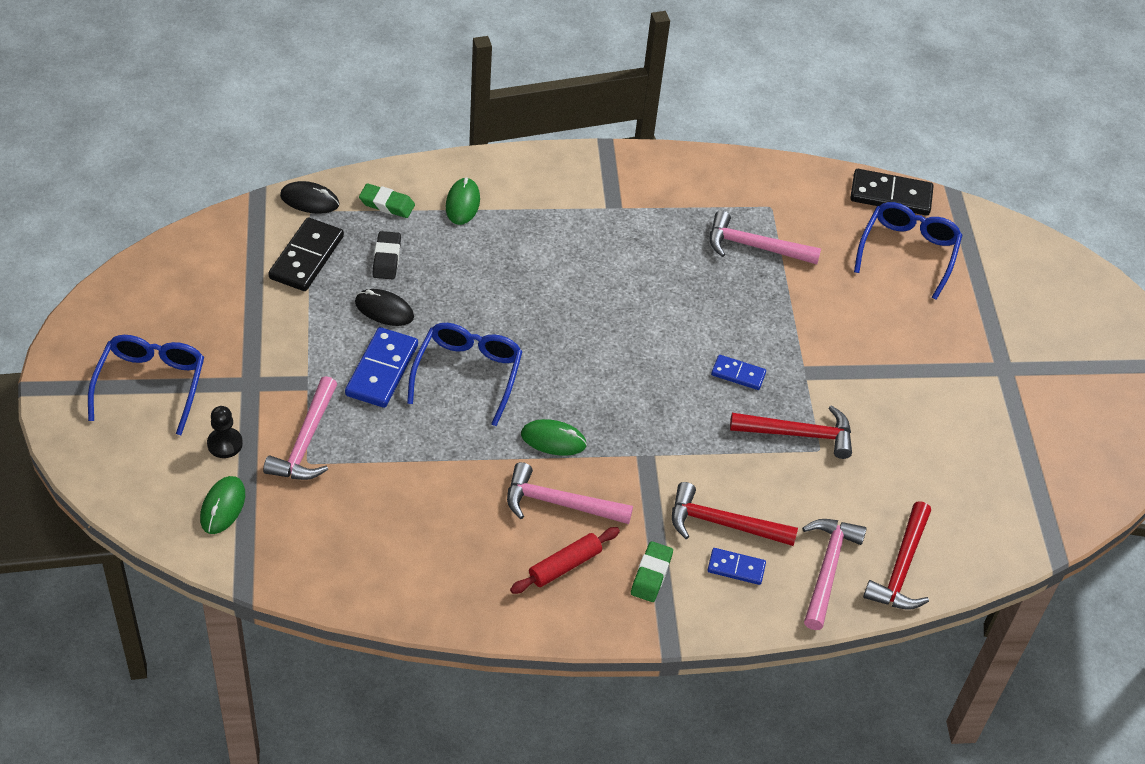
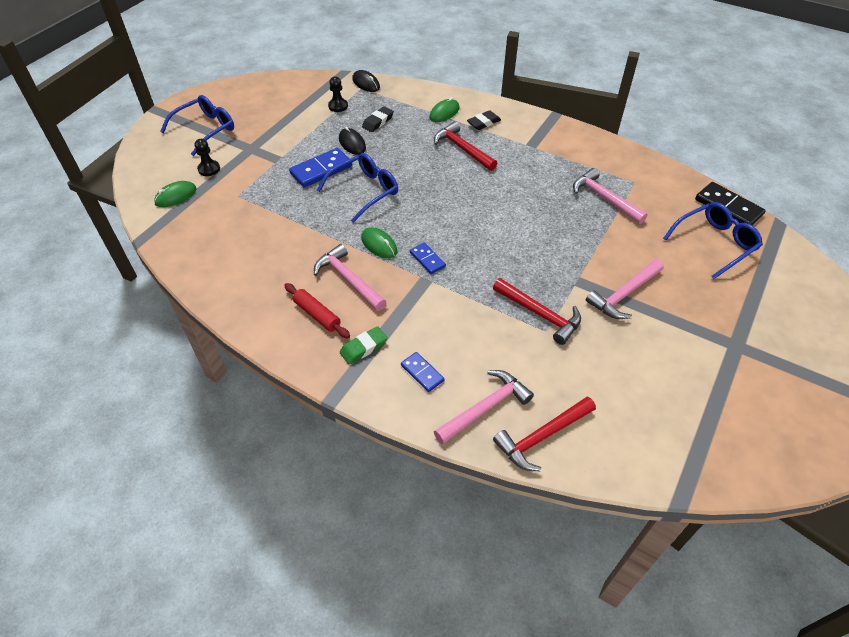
camera: 40 degrees right, 0 degrees up
(306, 257) = (338, 106): black domino -> black pawn
(306, 441) = (248, 185): pink hammer -> pink hammer (624, 295)
(387, 204) = (403, 99): green eraser -> none
(527, 197) = (483, 123): none -> black eraser
(565, 565) = (317, 315): red rolling pin -> red rolling pin turned 45 degrees clockwise
(723, 524) = (438, 342): red hammer -> red hammer (462, 149)
(738, 374) = (529, 261): blue domino -> blue domino (427, 259)

